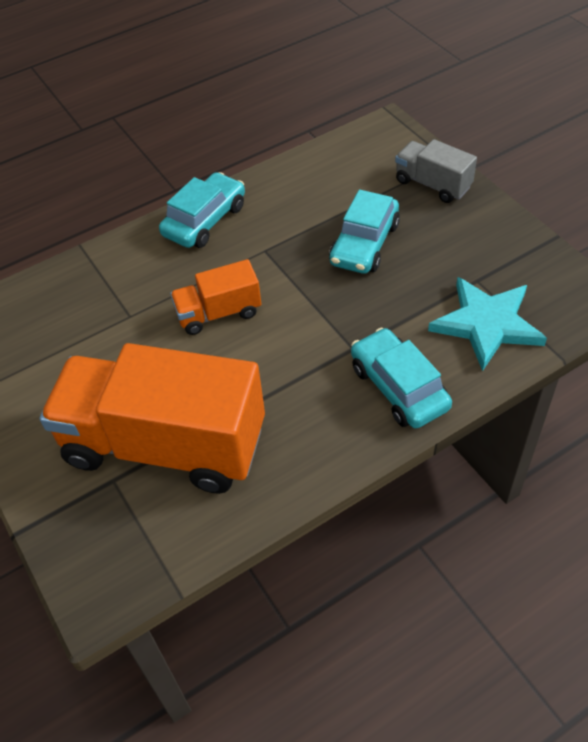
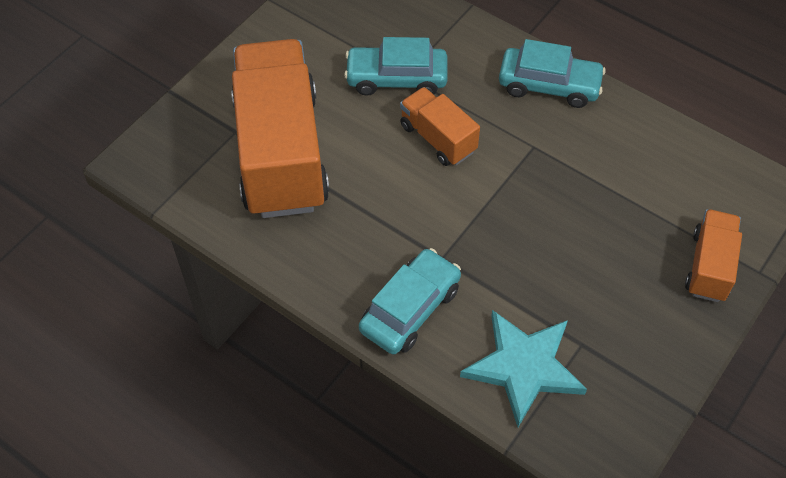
camera: 65 degrees right, 5 degrees up
(364, 244) = (584, 228): turquoise car -> turquoise car (396, 78)
(432, 184) = (709, 266): grey truck -> orange truck

